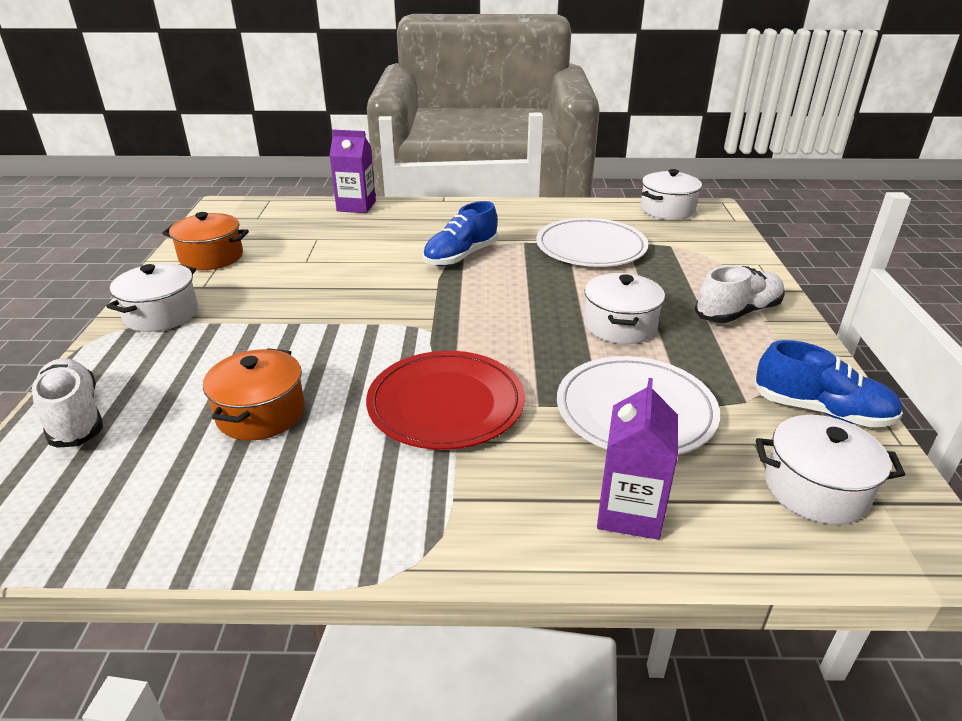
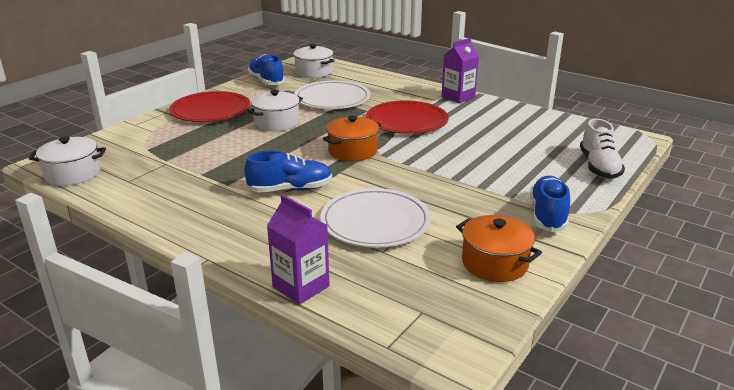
camera: 145 degrees left, 5 degrees down
(161, 314) = (548, 215): white pot -> blue shoe
(261, 413) = (497, 141): orange pot -> orange pot (352, 151)
(591, 247) = (195, 165): white plate -> white plate (375, 222)
(629, 512) = (380, 83): purple carton -> purple carton (458, 97)
(737, 312) = (211, 111): white shoe -> red plate

